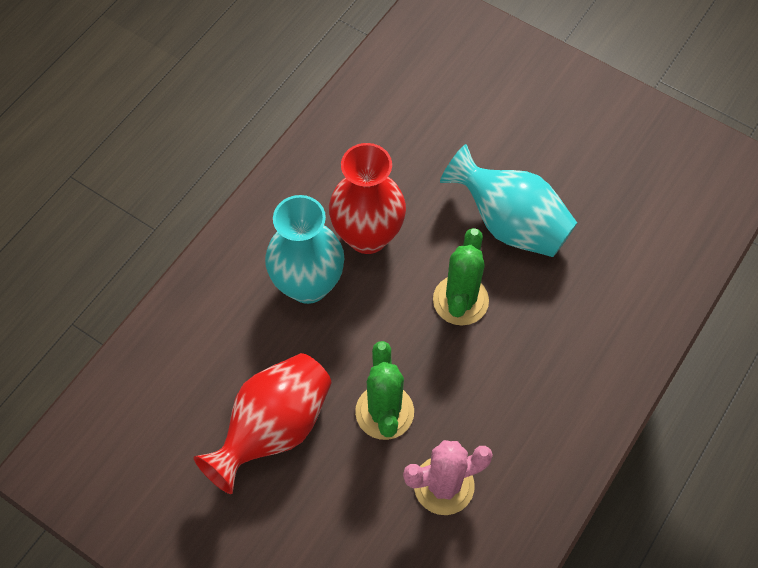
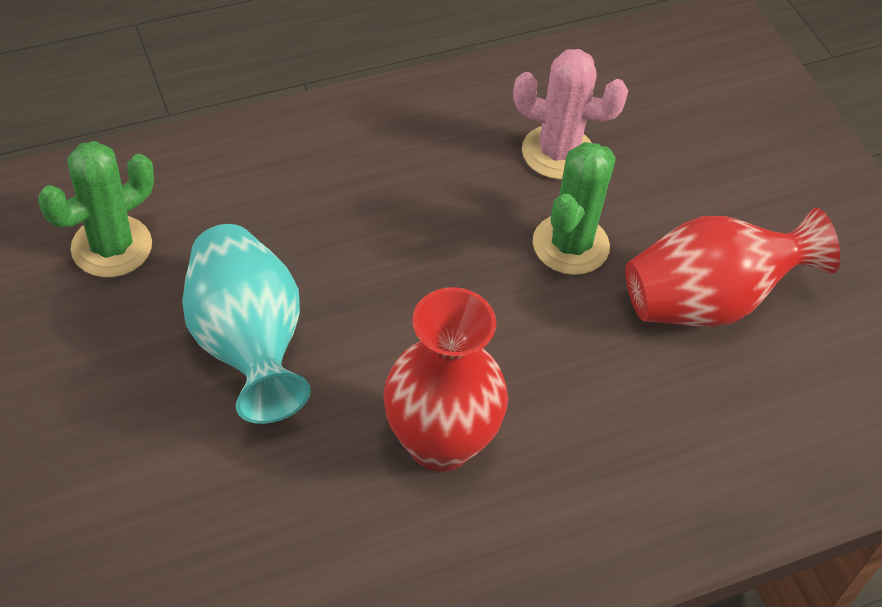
camera: 150 degrees left, 10 degrees down
(308, 284) = (564, 430): turquoise vase -> none
(460, 300) = (390, 298): green cactus -> green cactus (112, 247)

